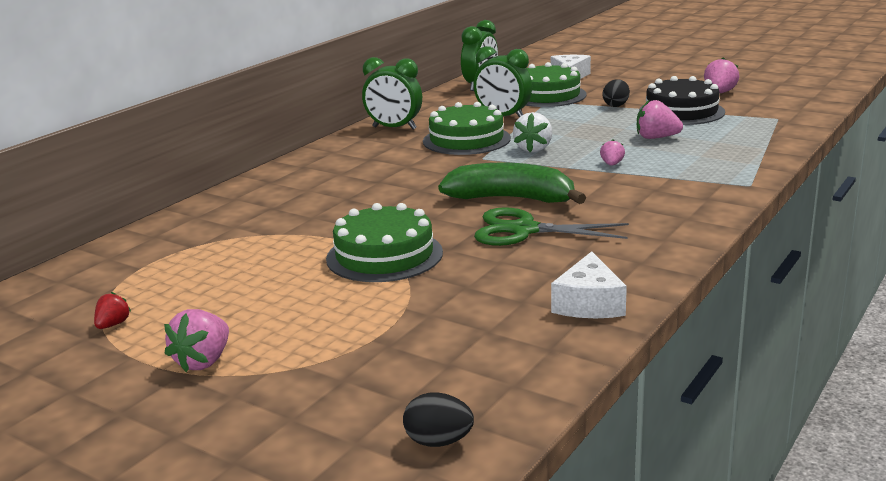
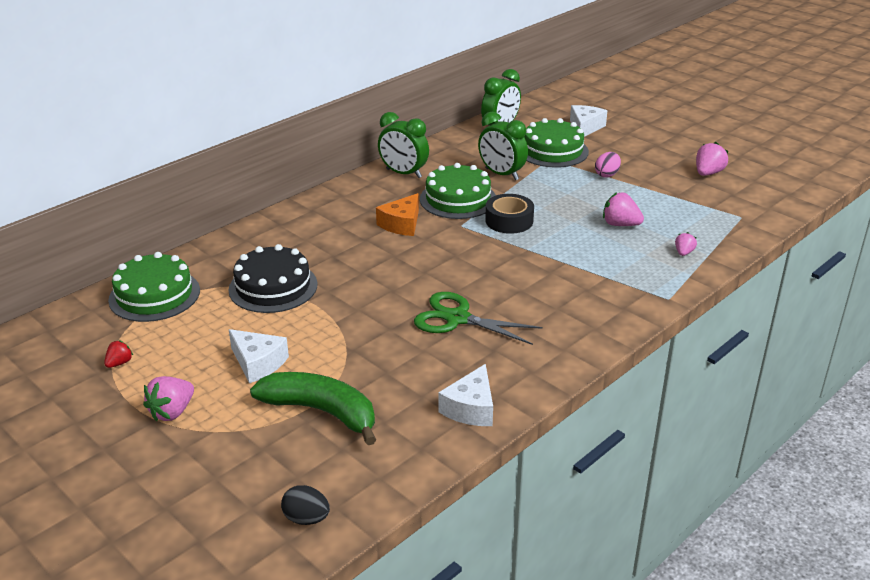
camera: 10 degrees right, 10 degrees up
(299, 300) = (258, 363): none -> white cheese
(384, 255) = (338, 327): green cake -> green cake (154, 295)
(414, 165) = (402, 224): none -> orange cheese
(511, 199) = (463, 280): green banana -> green banana (321, 412)
(533, 149) = (509, 221): white strawberry -> black tape
(612, 164) = (565, 252): pink strawberry -> pink strawberry (683, 253)
(616, 105) = (607, 175): black egg -> pink egg
(681, 112) = (660, 193): black cake -> black cake (273, 287)

